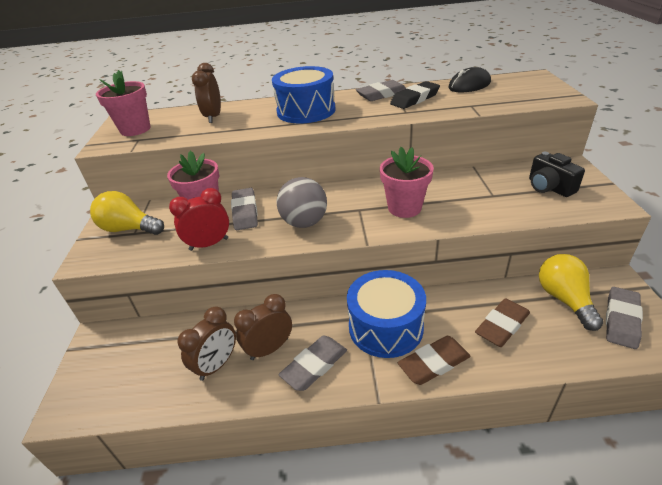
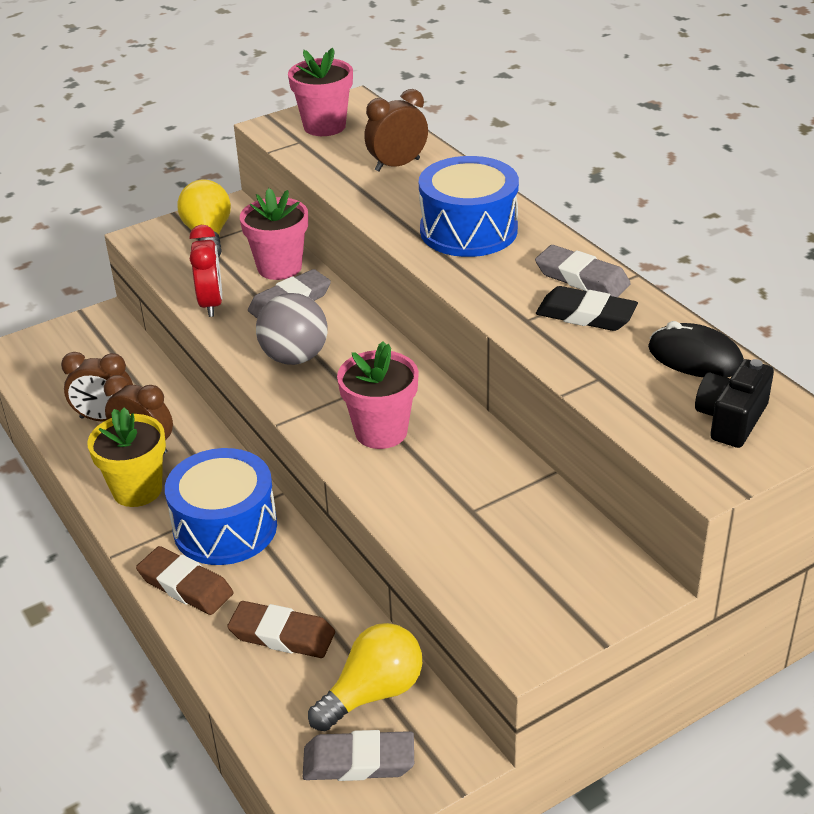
camera: 60 degrees right, 0 degrees up
(209, 244) = (211, 304): red clock -> red clock turned 45 degrees clockwise
(314, 365) = (137, 490): grey eraser -> yellow flower pot
(549, 187) = (536, 568): black camera -> black camera (731, 420)

